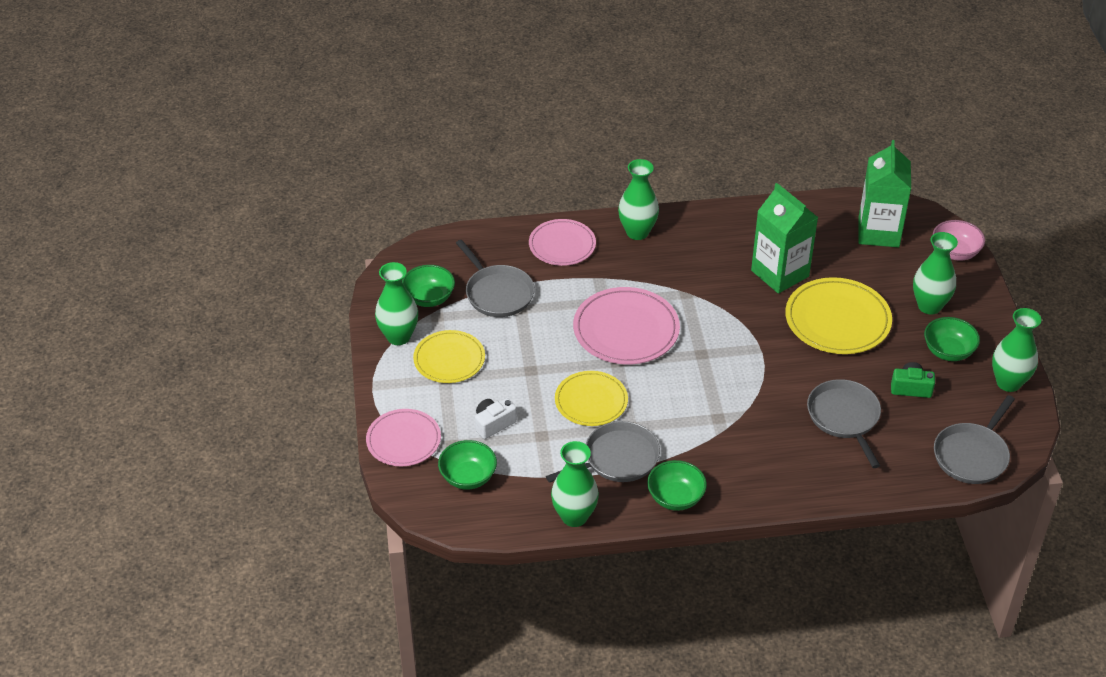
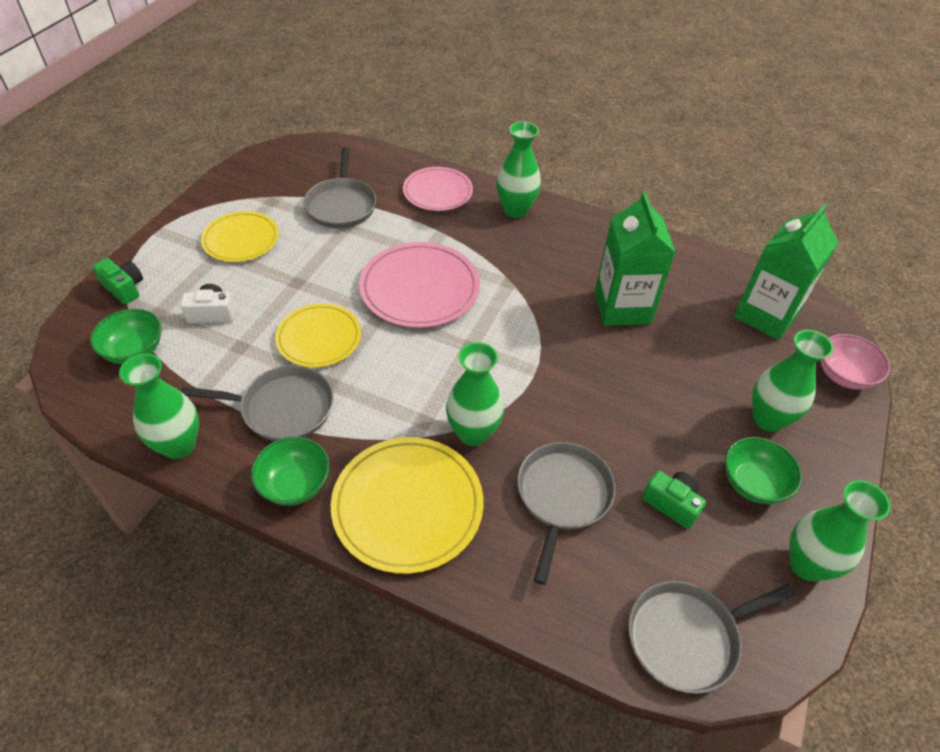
camera: 30 degrees right, 5 degrees up
(398, 336) = (224, 202): green vase -> green vase (473, 433)
(403, 440) = (124, 288): pink plate -> green camera
(429, 298) = (282, 184): green bowl -> none
(837, 320) = (646, 383): yellow plate -> yellow plate (407, 506)

